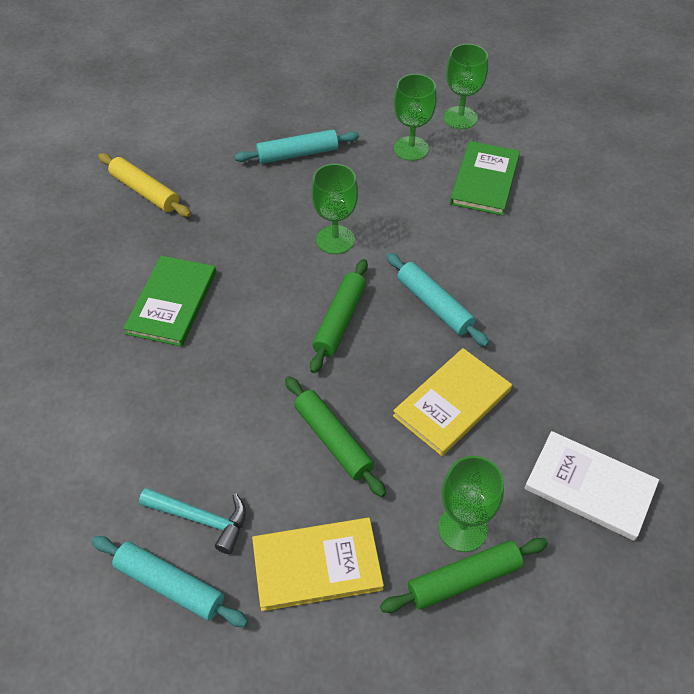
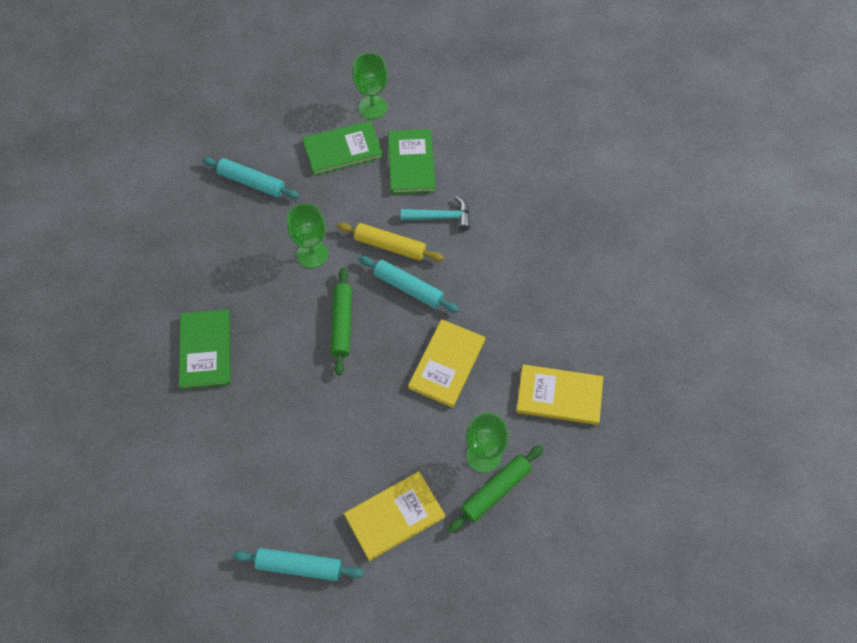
camera: 20 degrees left, 10 degrees up
(145, 191) = (139, 257): yellow rolling pin -> yellow rolling pin (390, 246)
(201, 519) = (301, 512): turquoise hammer -> turquoise hammer (441, 217)
(297, 154) = (252, 182): turquoise rolling pin -> turquoise rolling pin turned 60 degrees clockwise
(333, 440) = (372, 421): green rolling pin -> none
(411, 148) = (343, 150): green goblet -> green book
(590, 487) = (559, 396): white book -> yellow book

